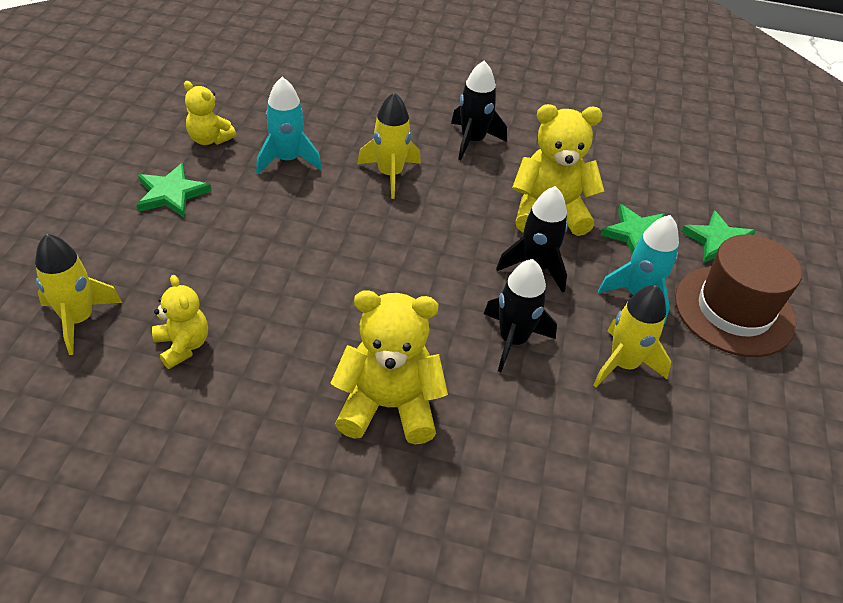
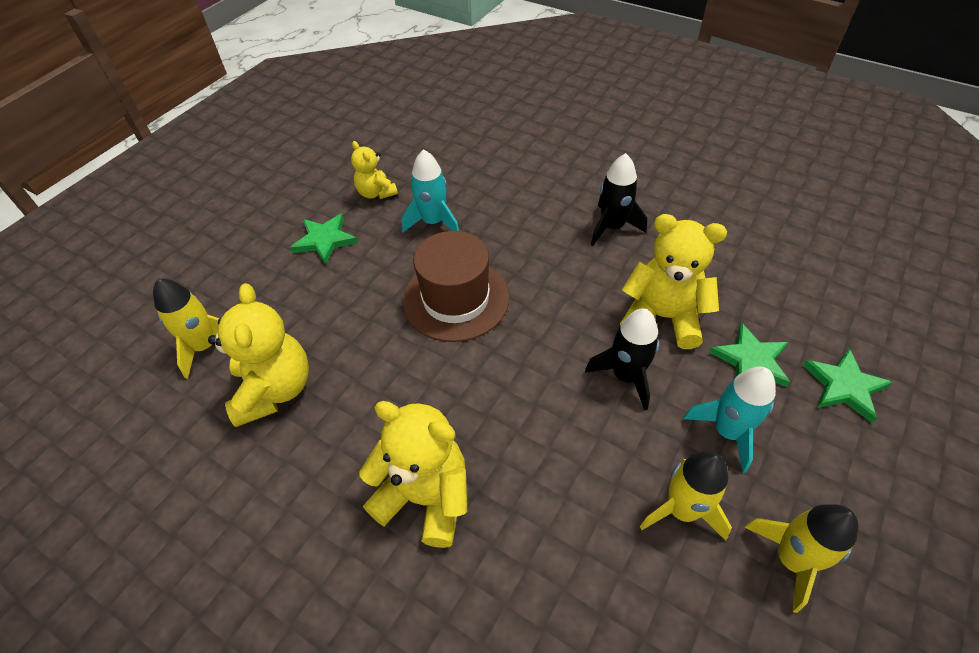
camera: 25 degrees right, 5 degrees up
(183, 346) = (274, 389): yellow teddy bear -> yellow teddy bear, size x1.73
(390, 174) = (519, 250): yellow rocket -> yellow rocket (791, 559)
(513, 340) = (573, 453): black rocket -> none
(734, 310) = (835, 474): brown hat -> brown hat (456, 299)

